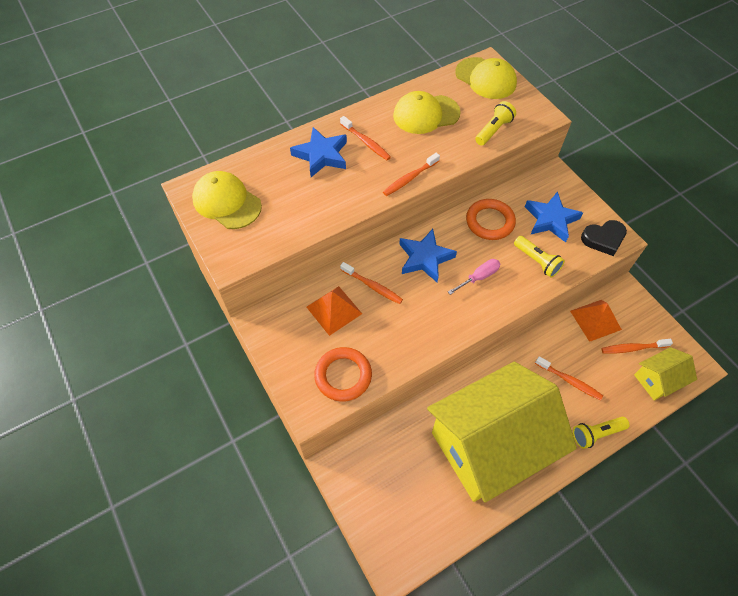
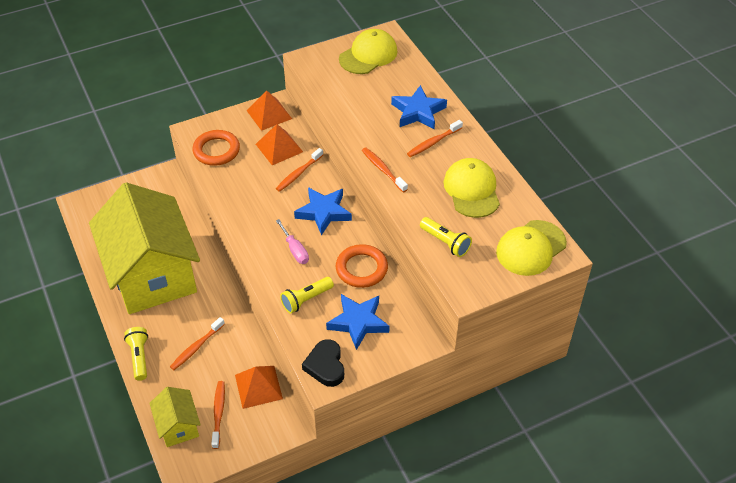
camera: 95 degrees right, 10 degrees down
(277, 328) = (269, 114): none -> orange pyramid

